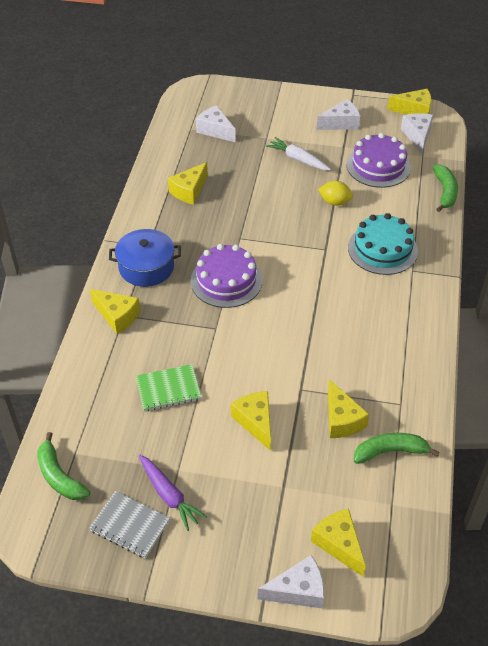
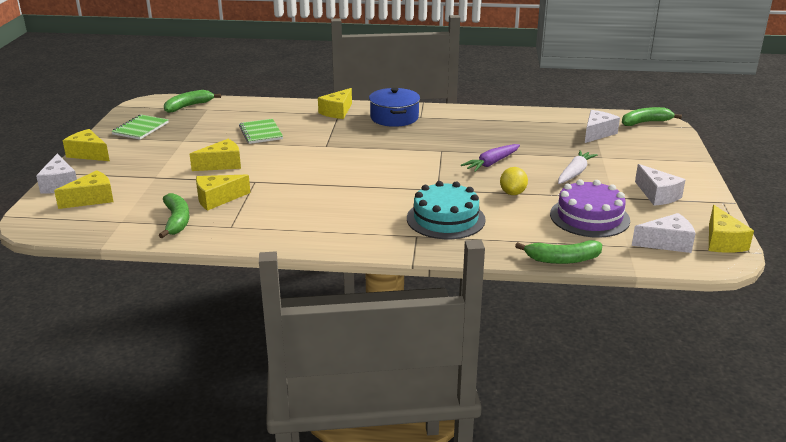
camera: 85 degrees right, 20 degrees down
(130, 525) = (140, 128): grey notebook -> green notebook
(169, 495) = (161, 138): purple carrot -> purple carrot (492, 163)
(189, 191) = (499, 127): yellow cheese -> yellow cheese (88, 154)
(195, 97) = (645, 122): none -> green banana
(226, 280) = (384, 147): purple cake -> none

